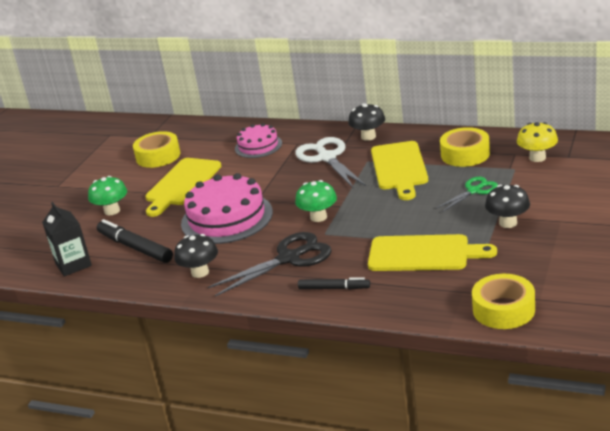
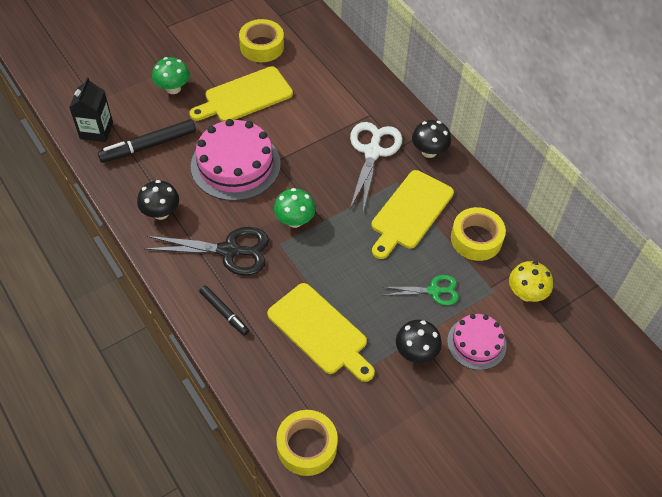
camera: 30 degrees right, 25 degrees up
(135, 247) = (148, 146): black marker -> black marker turned 105 degrees counterclockwise
(258, 146) = (340, 93): pink cake -> pink cake (476, 343)

